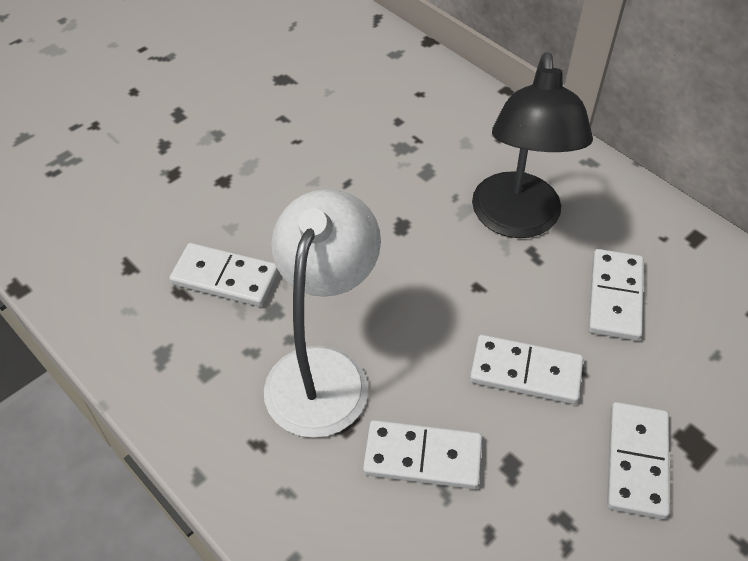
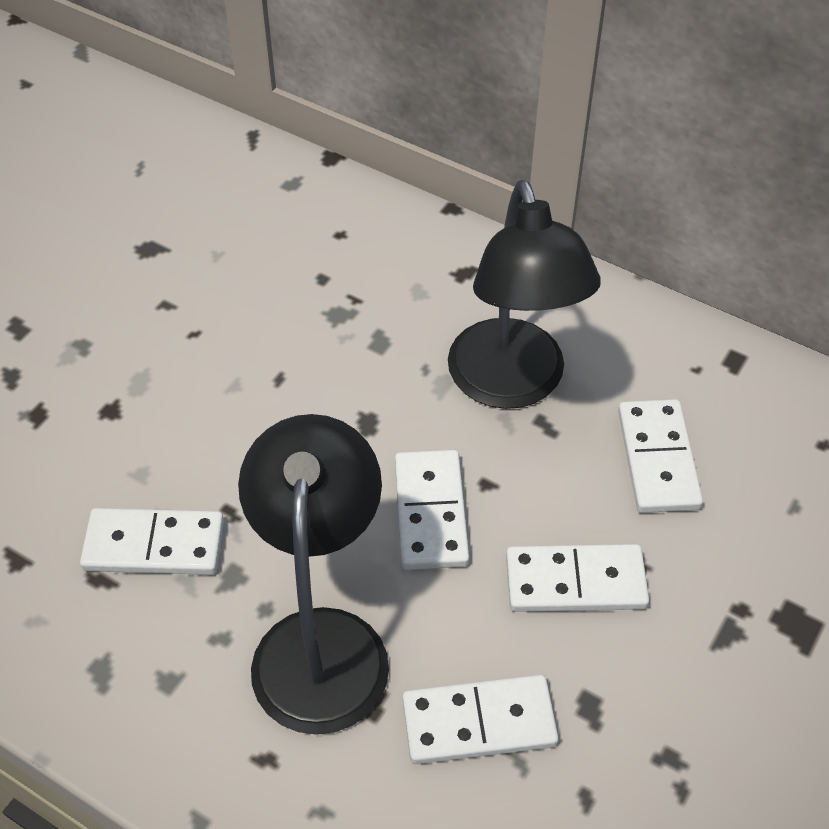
camera: 15 degrees left, 0 degrees up
(323, 371) = (322, 641): white lamp -> black lamp
(637, 461) = (736, 663): white domino -> white domino (431, 512)

